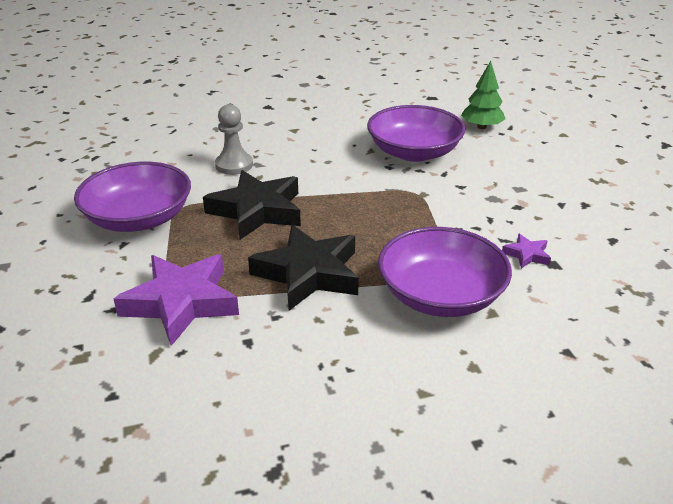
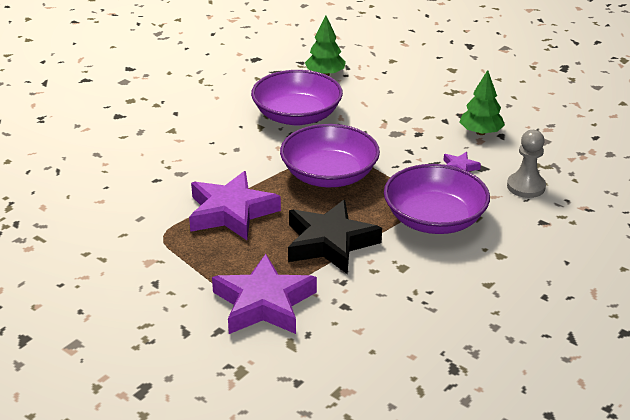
camera: 35 degrees left, 0 degrees up
(139, 218) = (139, 258): purple bowl -> purple bowl (329, 175)
(234, 165) = (160, 181): grey pawn -> grey pawn (526, 186)
(257, 211) = (231, 212): black star -> purple star
(590, 229) = (480, 132): none -> green tree

